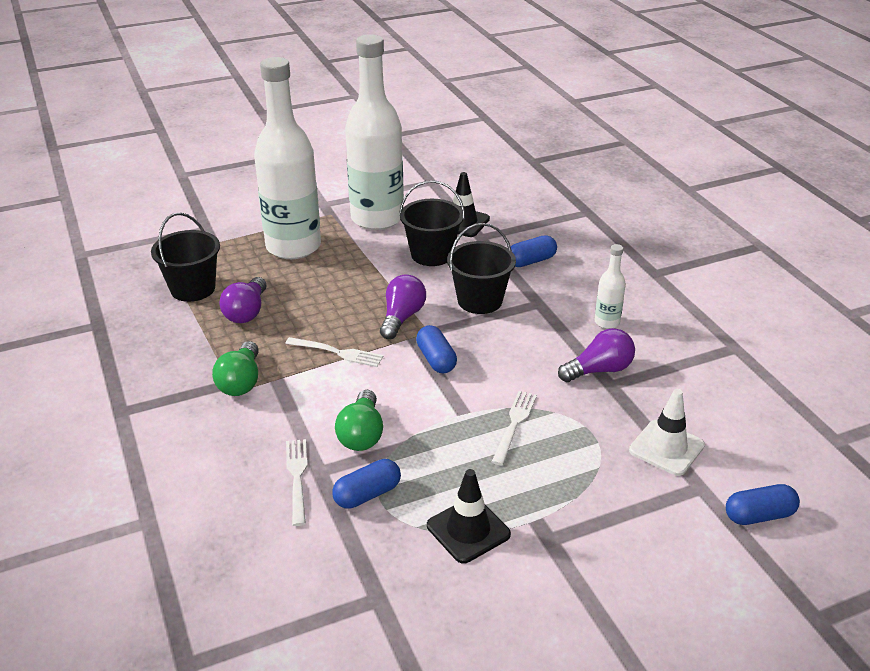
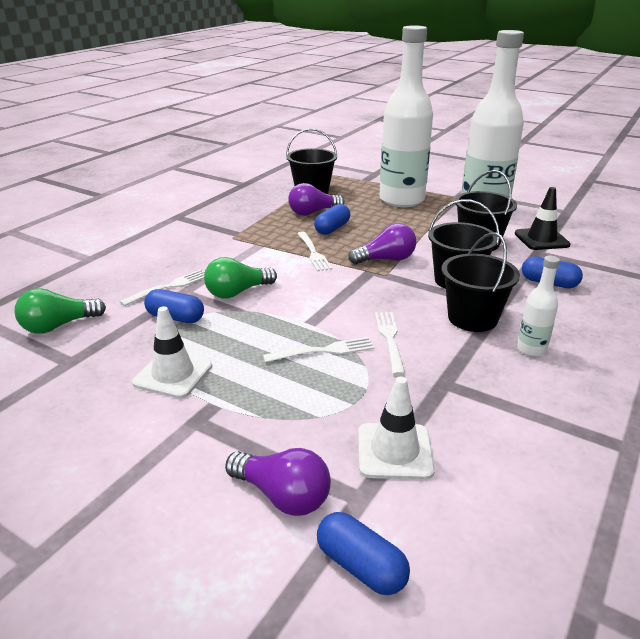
camera: 55 degrees right, 5 degrees down
(241, 382) = (243, 236): green light bulb -> green light bulb (59, 326)
(436, 359) = (357, 289): blue capsule -> blue capsule (332, 228)
(468, 530) = (173, 374): black traffic cone -> white traffic cone
(531, 381) = (389, 339): none -> white fork
(542, 325) = (472, 318): none -> black bucket
(599, 370) = (455, 369): purple light bulb -> purple light bulb (282, 496)

